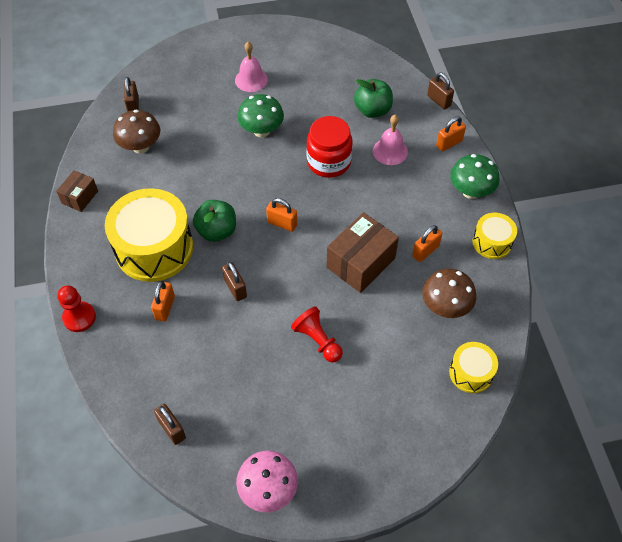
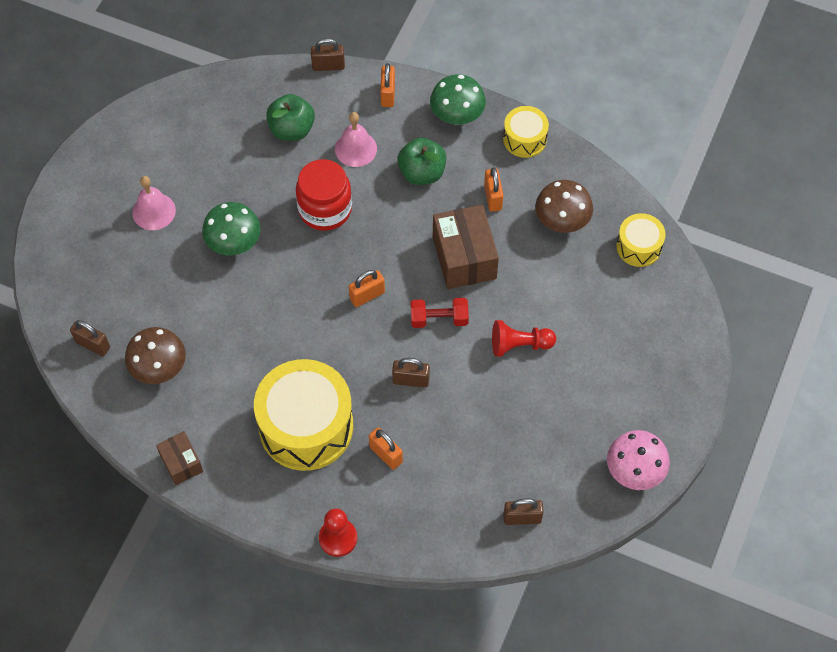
camera: 55 degrees left, 5 degrees up
(217, 231) = (330, 358): green apple -> green apple (422, 173)
(298, 276) = (439, 319): none -> red dumbbell

